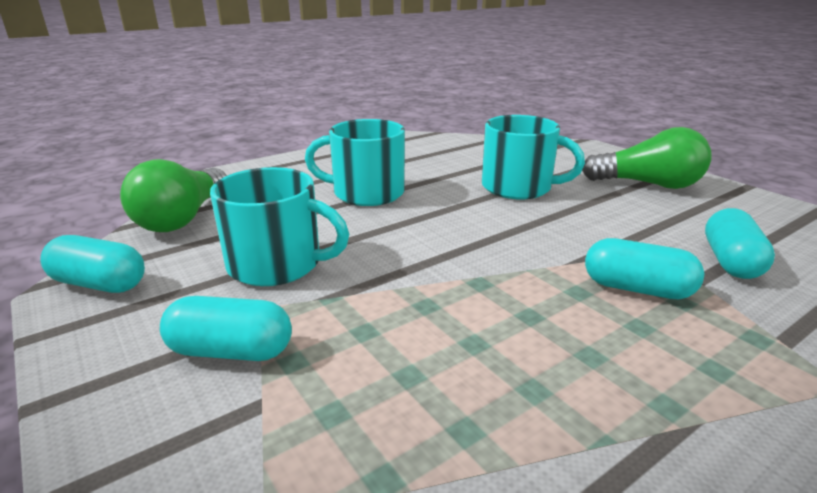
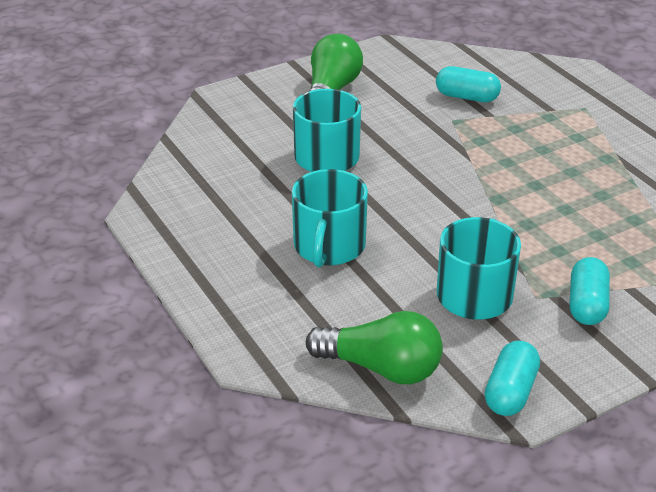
camera: 85 degrees left, 10 degrees up
(637, 289) = (502, 140): turquoise capsule -> none

